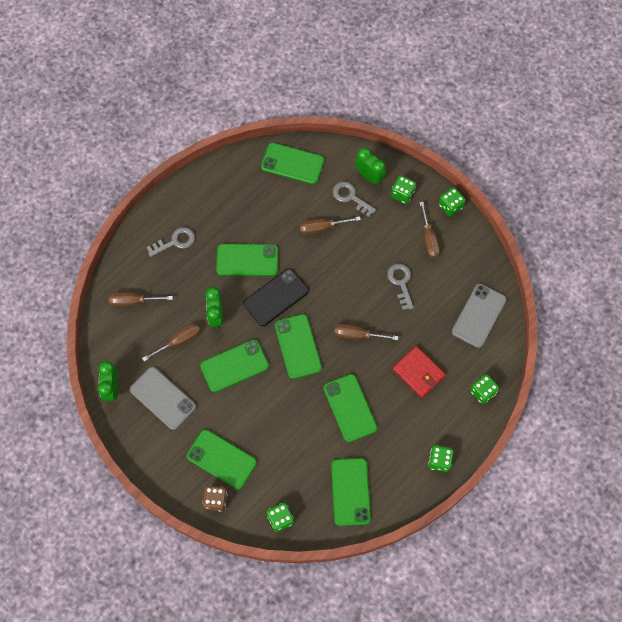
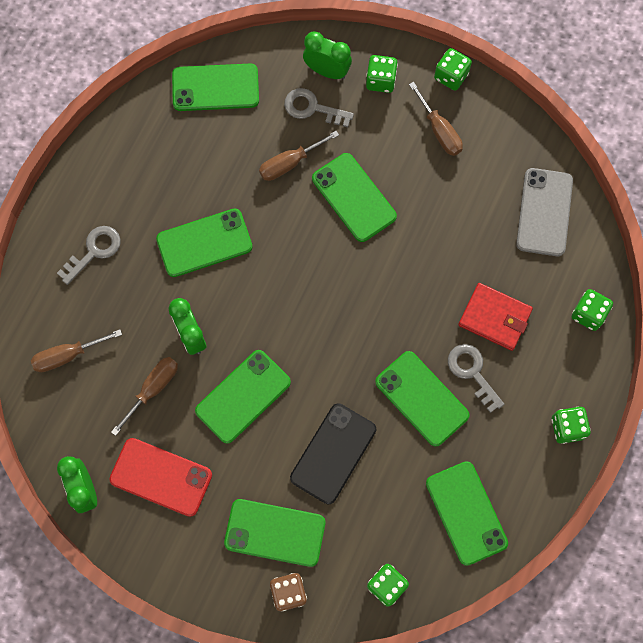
camera: 20 degrees left, 5 degrees up
(163, 398) = (161, 477): grey phone -> red phone
(276, 297) = (264, 281): black phone -> black phone (333, 453)
(298, 346) = (319, 339): green phone -> green phone (354, 197)
(357, 335) = (393, 295): brown screwdriver -> none
(401, 283) = (425, 203): grey key -> grey key (472, 372)

